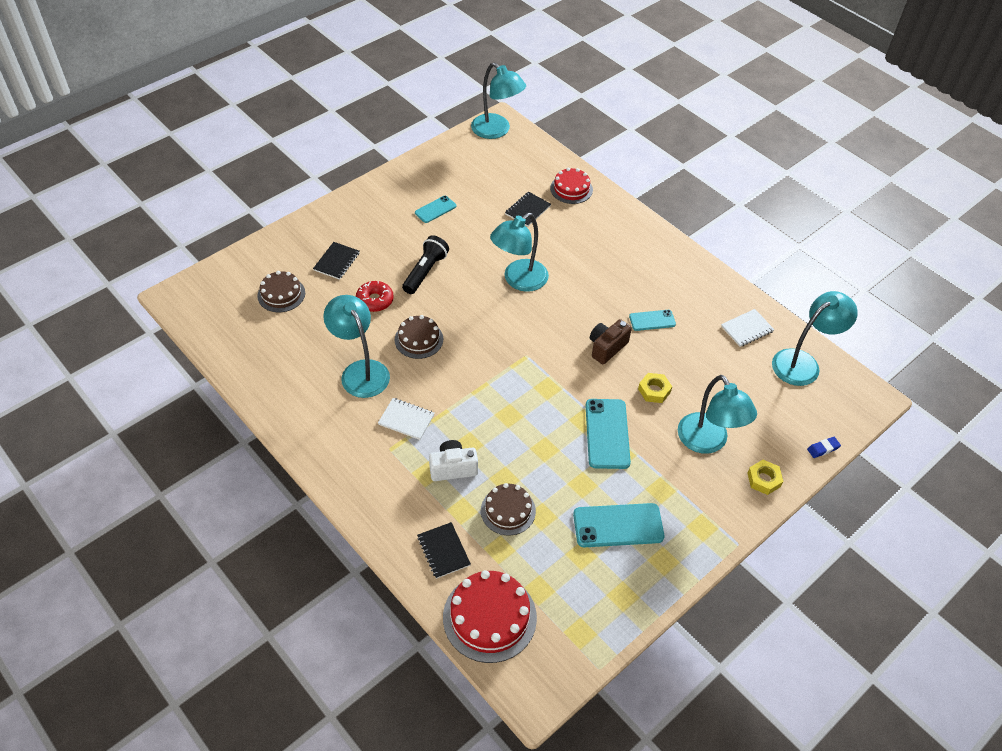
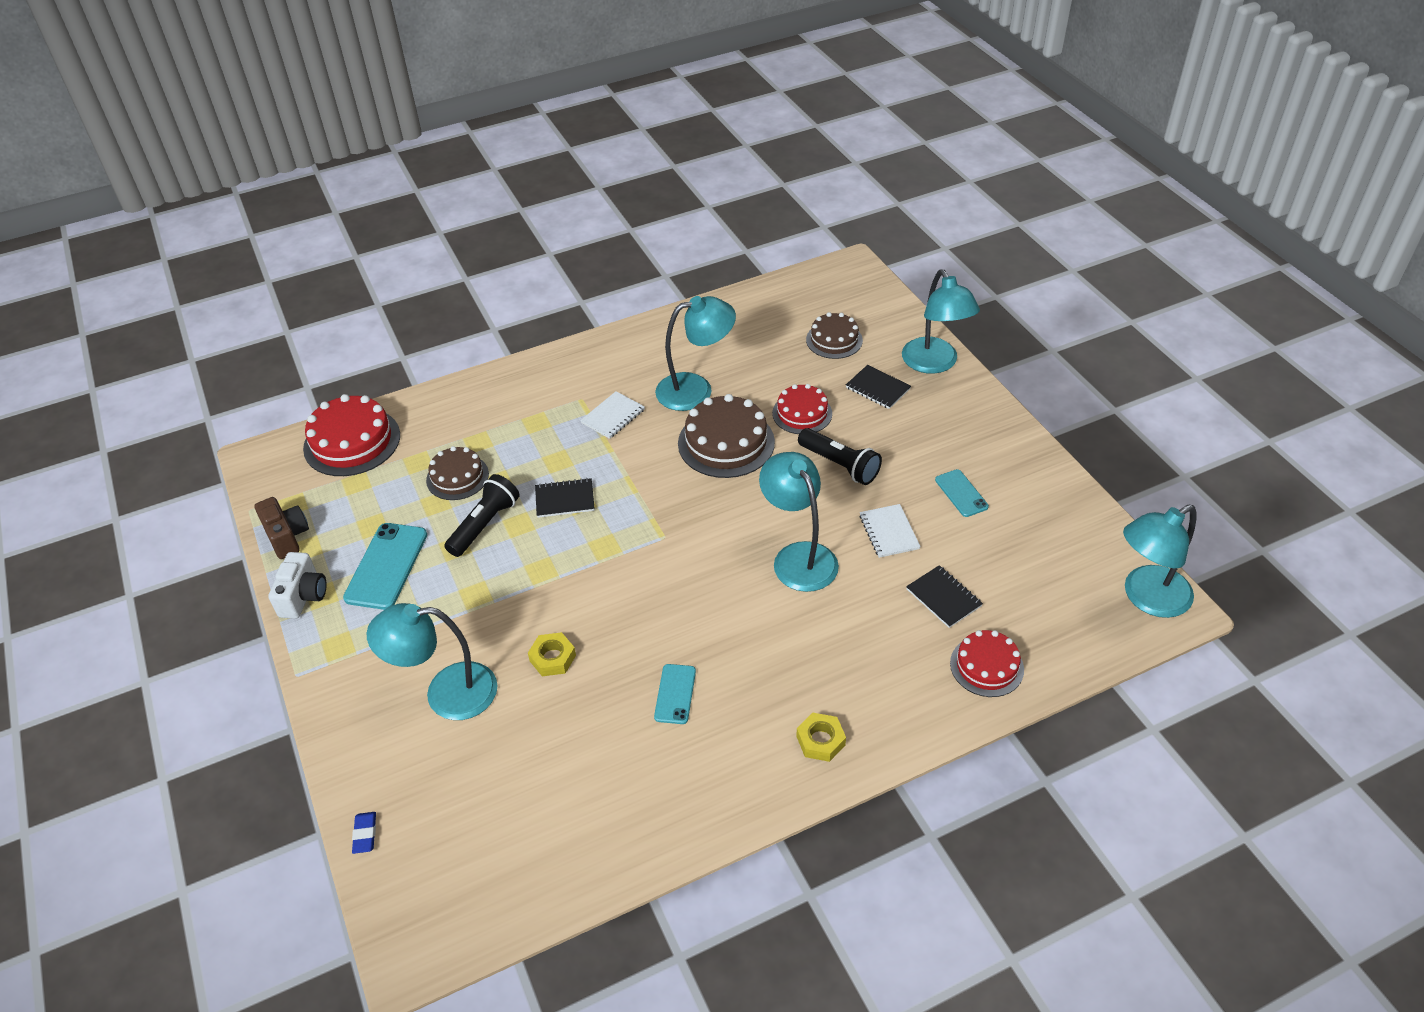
camera: 110 degrees right, 5 degrees down
(375, 300) = (802, 413): red donut -> red cake
(419, 339) = (726, 442): brown cake -> brown cake, size x1.58
(443, 551) = (440, 421): black notebook -> black notebook (565, 499)
(453, 468) = (532, 443): white camera -> white camera (303, 596)
(552, 472) = (485, 525): none -> black flashlight
(607, 347) = (645, 625): brown camera -> brown camera (287, 537)
(607, 433) = (511, 588): turquoise phone -> none
(747, 329) = (615, 819): white notebook -> white notebook (889, 532)
(763, 479) = (360, 737): yellow nut -> yellow nut (820, 740)
(803, 363) = (519, 876): turquoise lamp -> turquoise lamp (934, 364)

